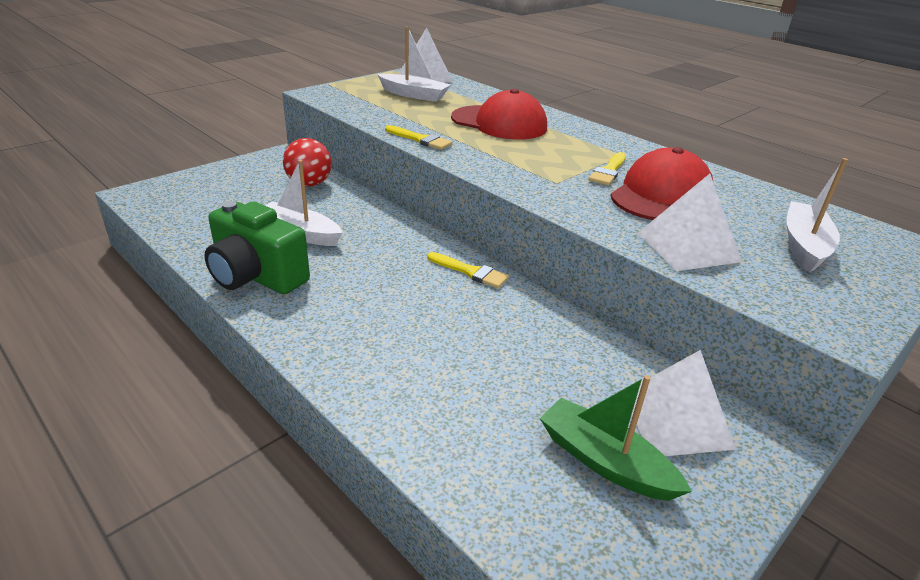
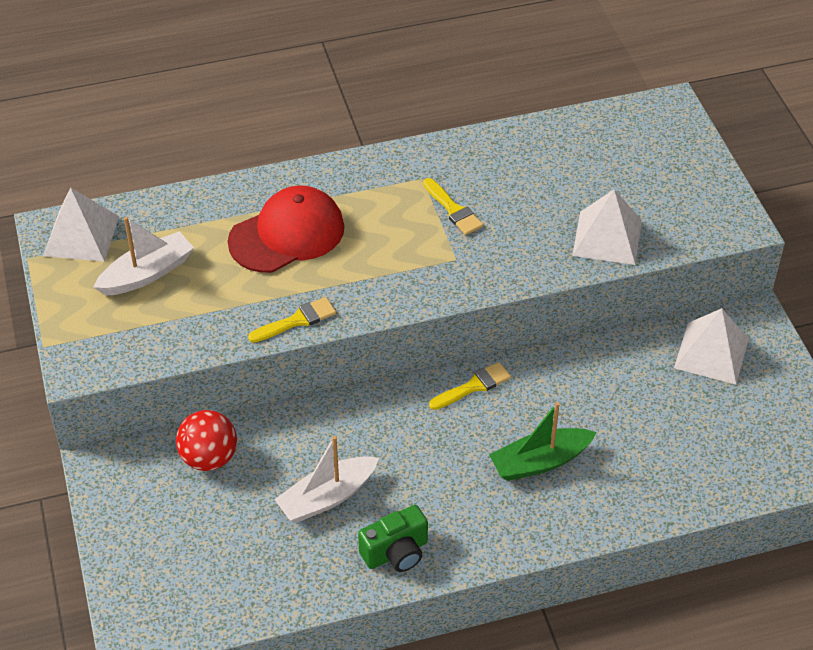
camera: 60 degrees left, 15 degrees up
(256, 276) = (396, 552): green camera -> green camera, size x0.65
(605, 461) = (728, 411): green boat -> green boat (540, 462)
(661, 195) = (518, 201): red cap -> none
(804, 245) = (638, 168): white boat -> none

